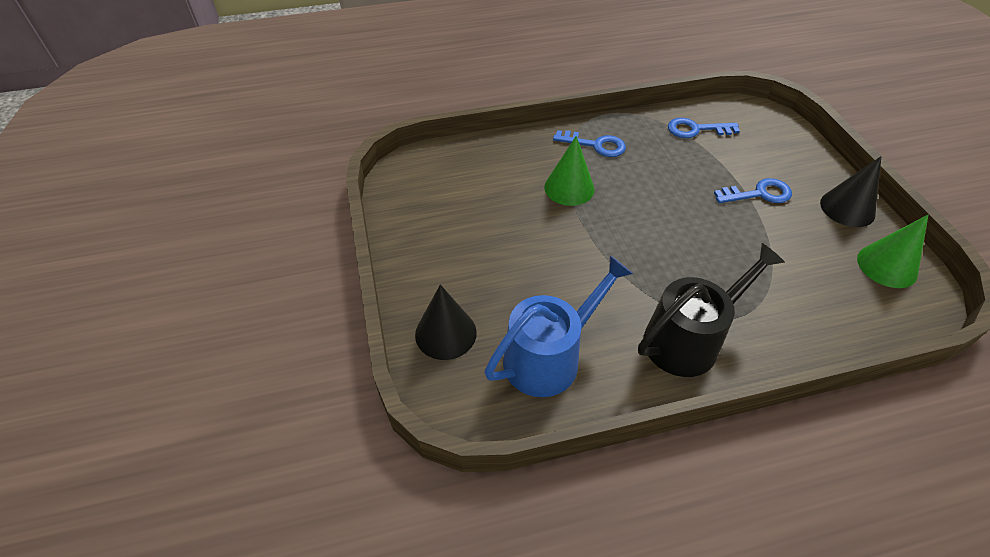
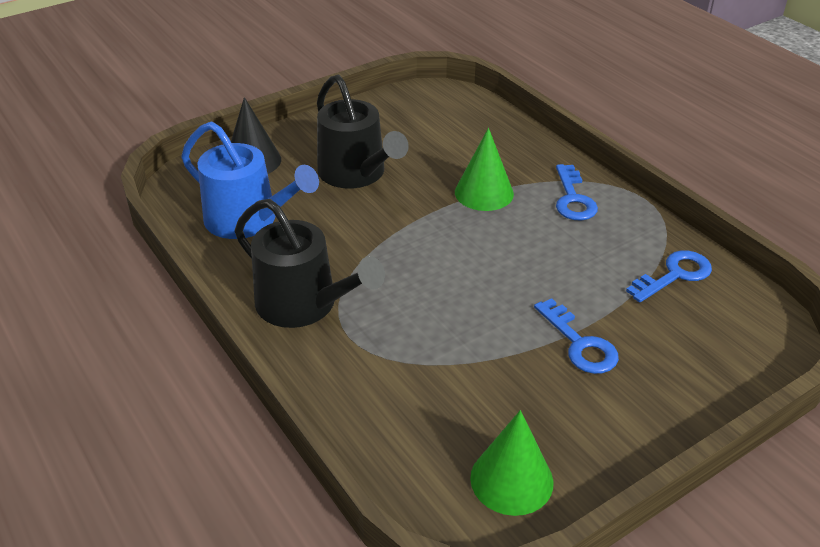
camera: 70 degrees right, 10 degrees down
(506, 259) = (356, 173): none -> black watering can
(696, 129) = (674, 275): blue key -> blue key turned 75 degrees clockwise
(847, 208) = (611, 437): black cone -> none

